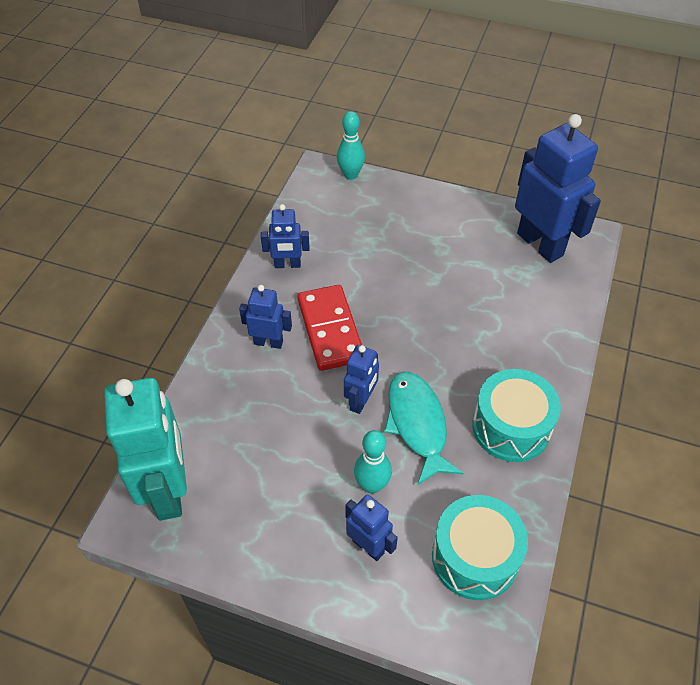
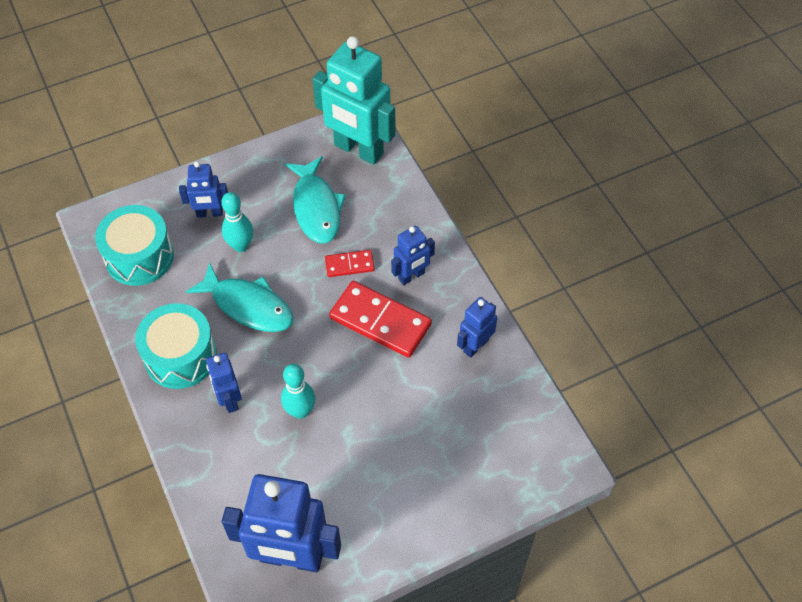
camera: 135 degrees right, 5 degrees up
(270, 464) = (316, 207): none -> turquoise fish
(302, 390) = (349, 265): none -> red domino
(350, 175) = (537, 485): turquoise bowling pin -> turquoise bowling pin (300, 411)
(361, 401) = (302, 290): blue robot -> blue robot (229, 400)

